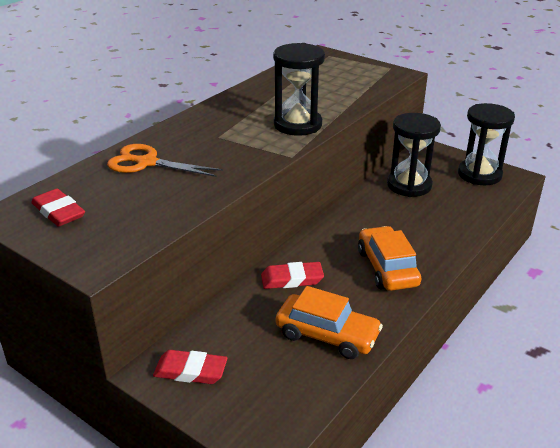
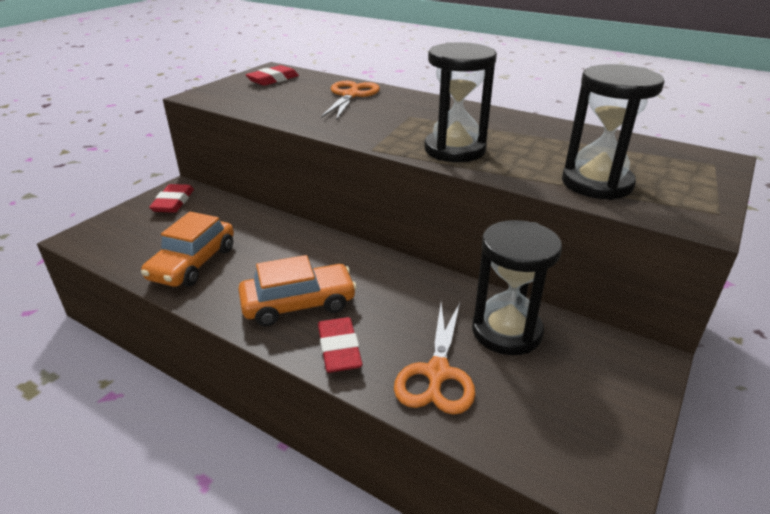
camera: 85 degrees right, 0 degrees up
(292, 279) = (283, 241): red eraser -> red eraser (339, 349)
(451, 213) = (437, 373): none -> orange scissors
(479, 174) = (584, 425): black hourglass -> black hourglass (596, 183)

